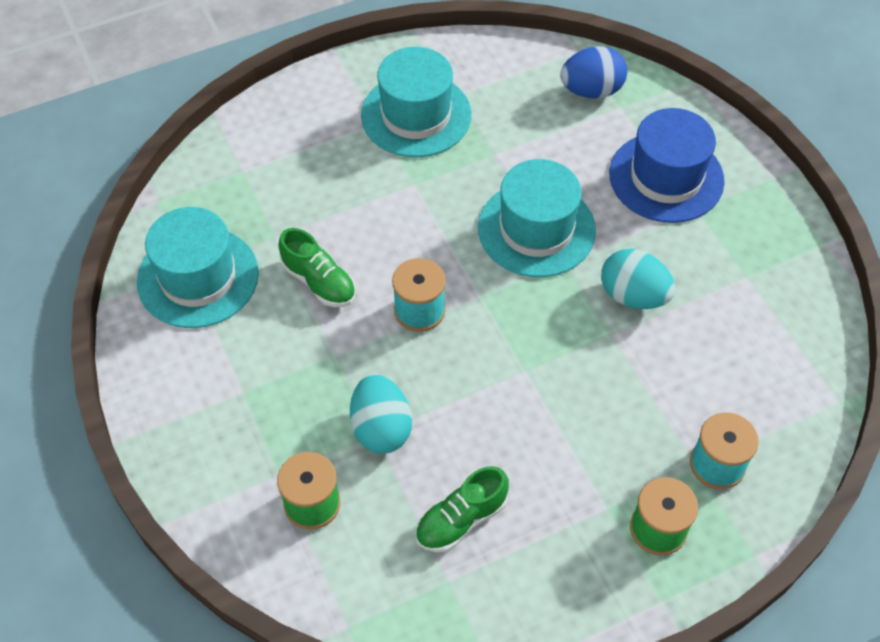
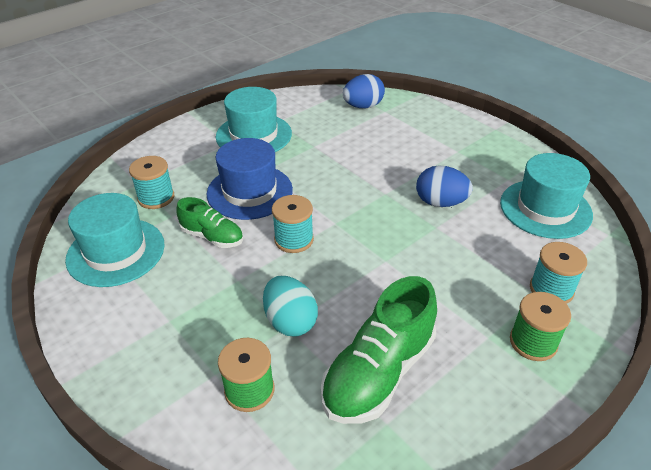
camera: 15 degrees left, 15 degrees down
(261, 201) = (156, 198): none -> turquoise spool
(461, 519) = (378, 372): green shoe -> green shoe, size x1.72
(536, 229) = (358, 179): turquoise hat -> turquoise hat (545, 208)
(633, 296) = (440, 203): turquoise egg -> blue egg
(666, 177) = (430, 139): blue hat -> blue hat (249, 192)

